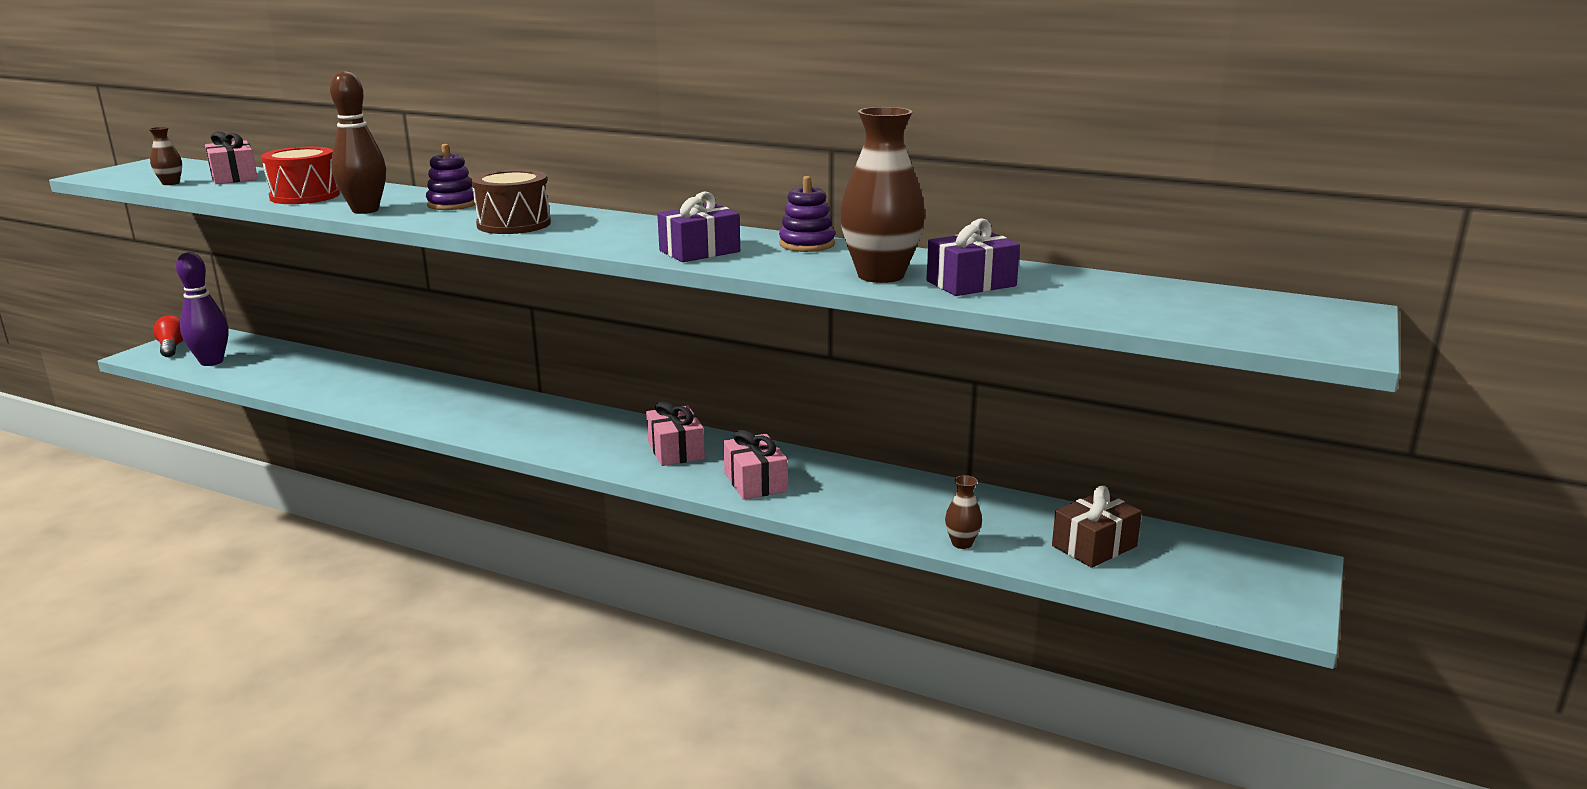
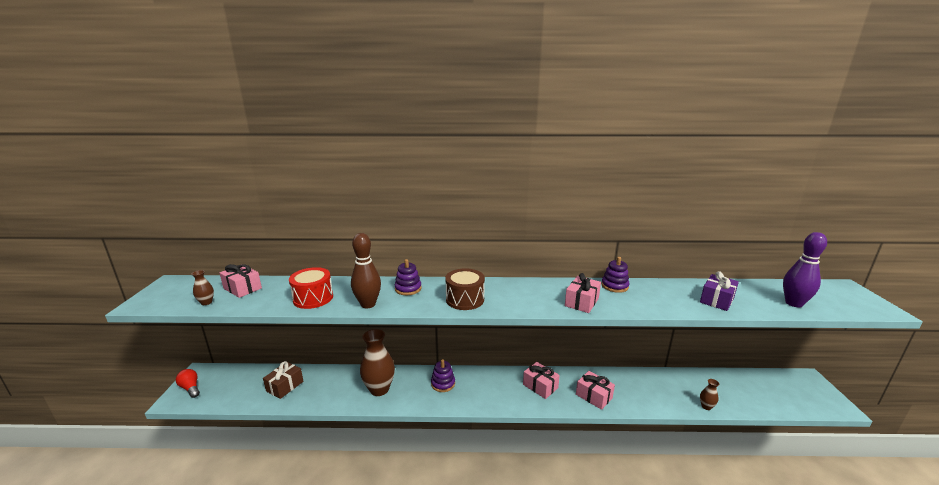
camera: 25 degrees left, 0 degrees up
(211, 362) = (229, 393): purple bowling pin -> purple bowling pin (793, 303)
(517, 414) = (443, 383): none -> purple stacking toy
(699, 251) = (581, 302): purple gift -> pink gift
(880, 275) = (678, 303): brown vase -> brown vase (379, 389)
(1094, 546) = (746, 391): brown gift -> brown gift (285, 386)

